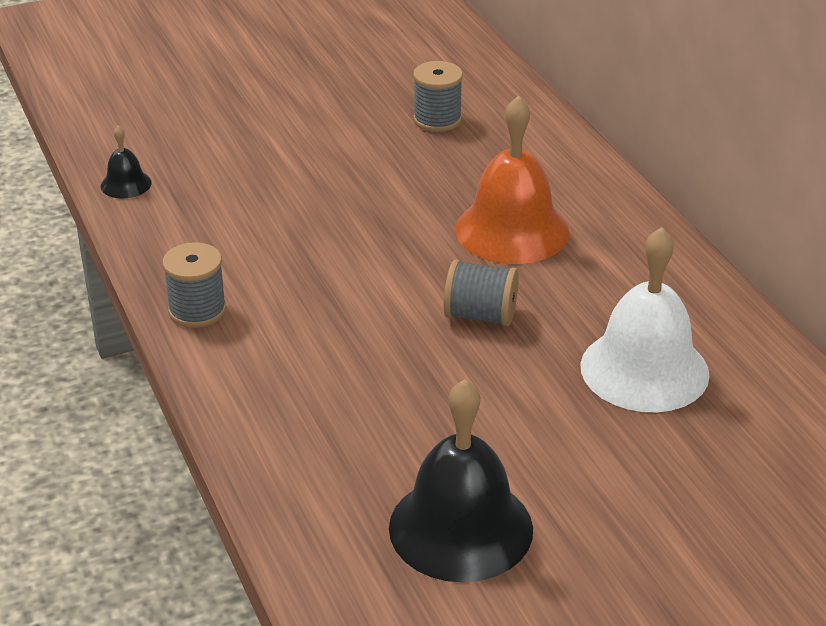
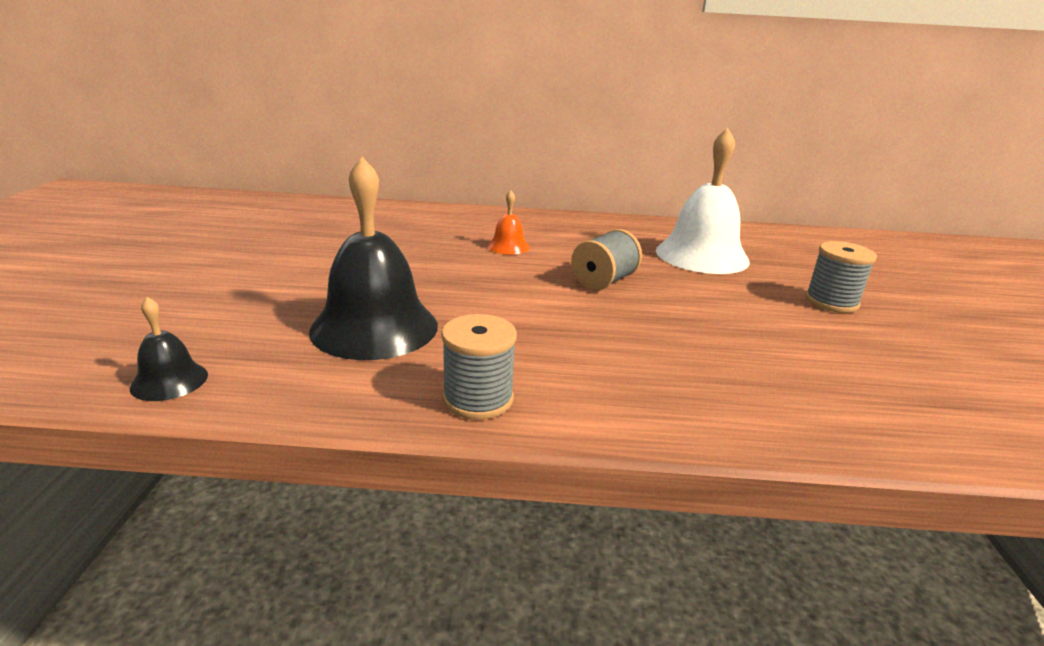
camera: 65 degrees left, 10 degrees down
(437, 120) = (333, 230): grey spool -> grey spool (831, 302)
(461, 528) = (879, 357): black bell -> black bell (374, 327)
(512, 230) = (508, 246): orange bell -> orange bell, size x0.46

